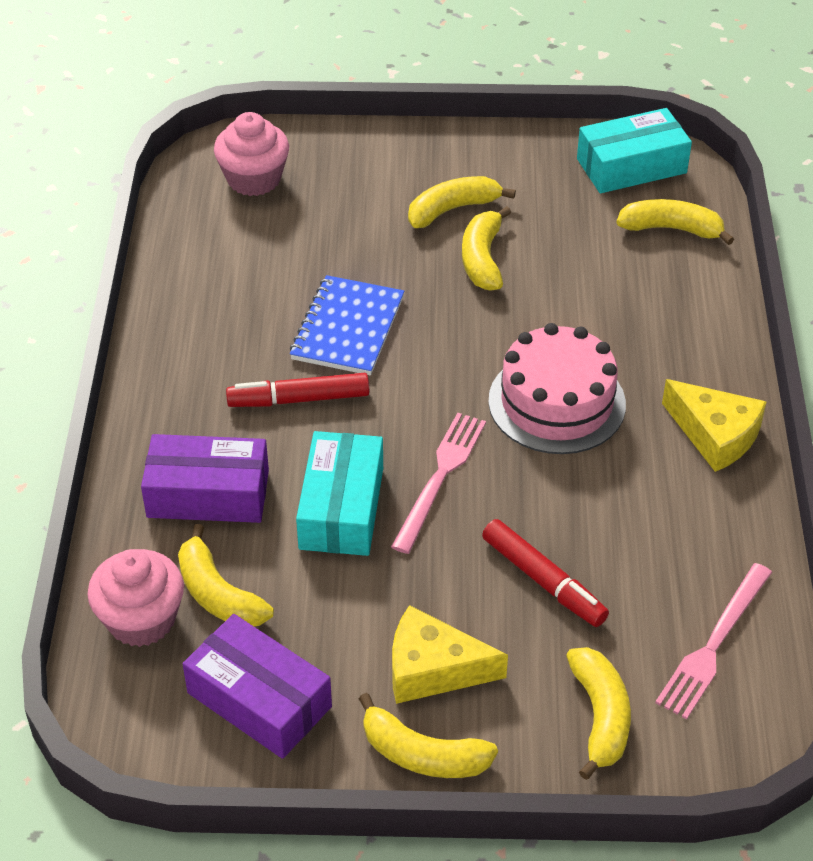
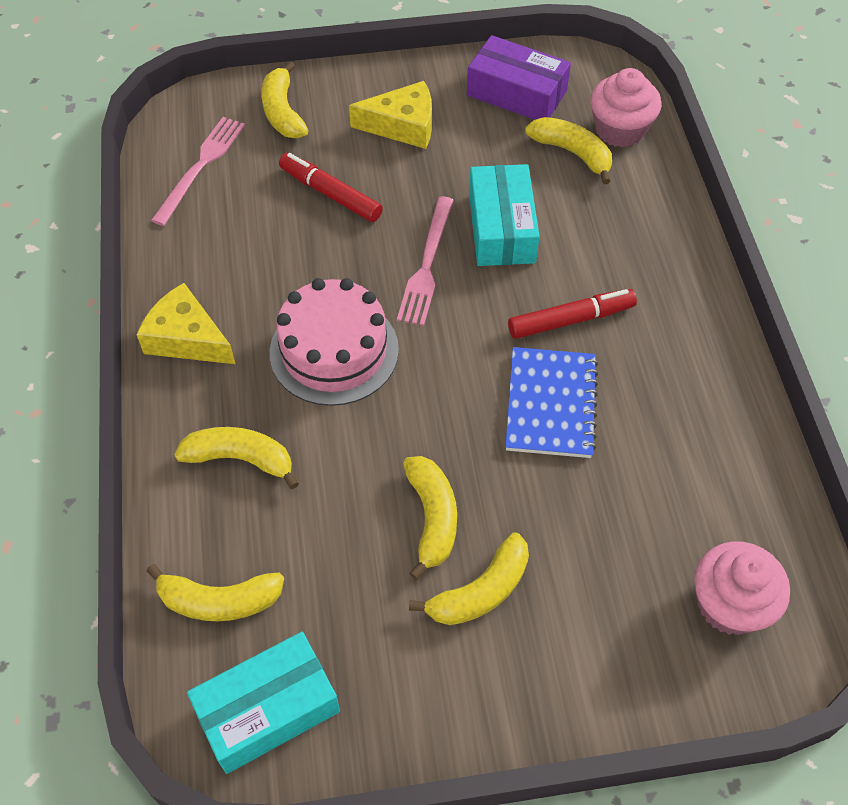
camera: 170 degrees right, 10 degrees up
(208, 494) = (613, 225): purple box -> none
(422, 755) = (399, 77): yellow banana -> yellow banana (240, 459)

